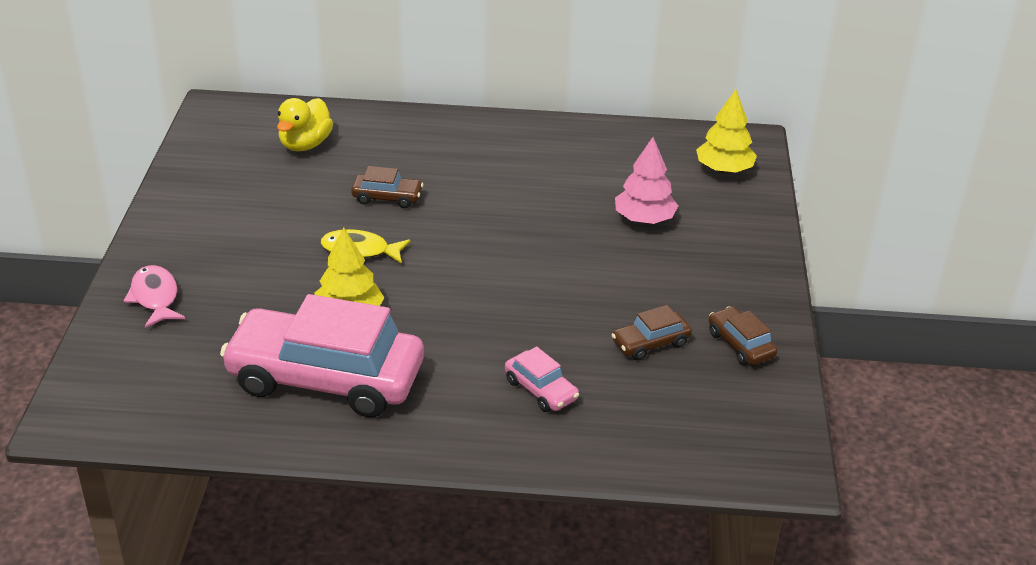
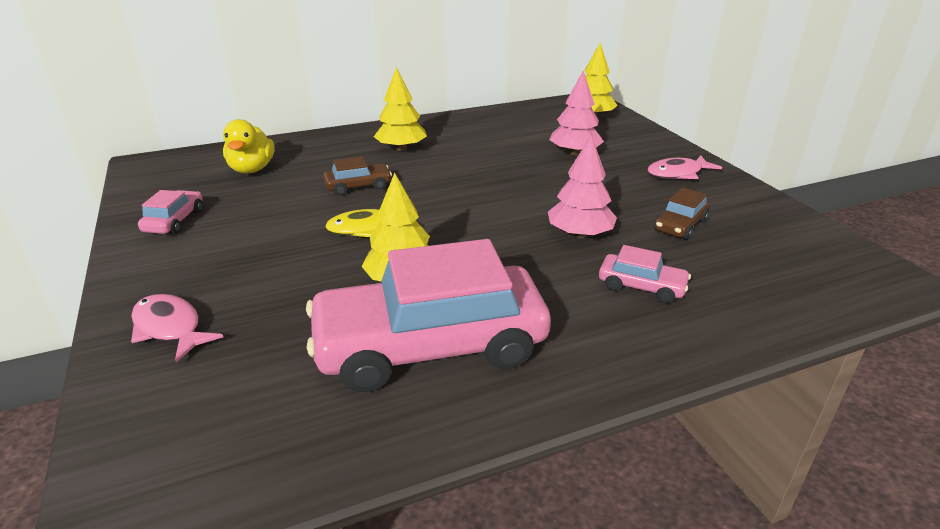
camera: 25 degrees left, 5 degrees down
(207, 190) = (174, 221): none -> pink car
(466, 158) = (401, 148): none -> yellow tree
(543, 320) = (579, 234): none -> pink tree
(726, 282) = (677, 173): none -> pink fish
(740, 344) = (741, 207): brown car -> none

